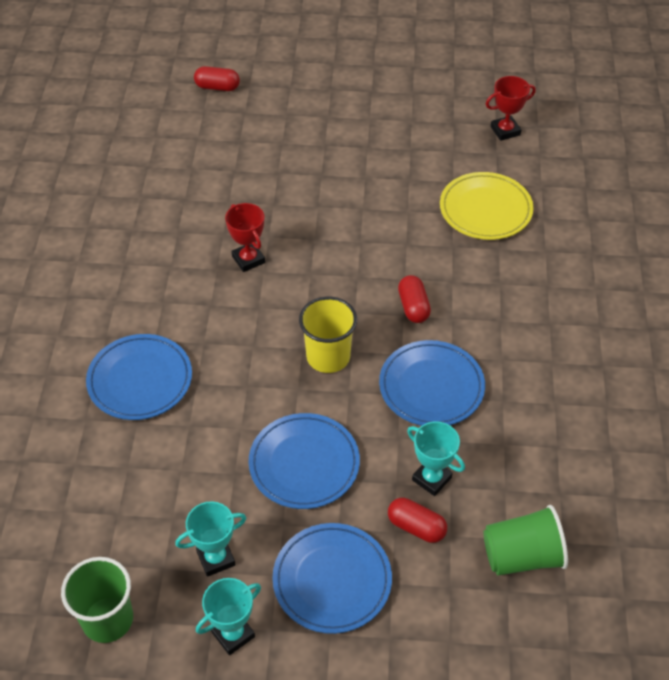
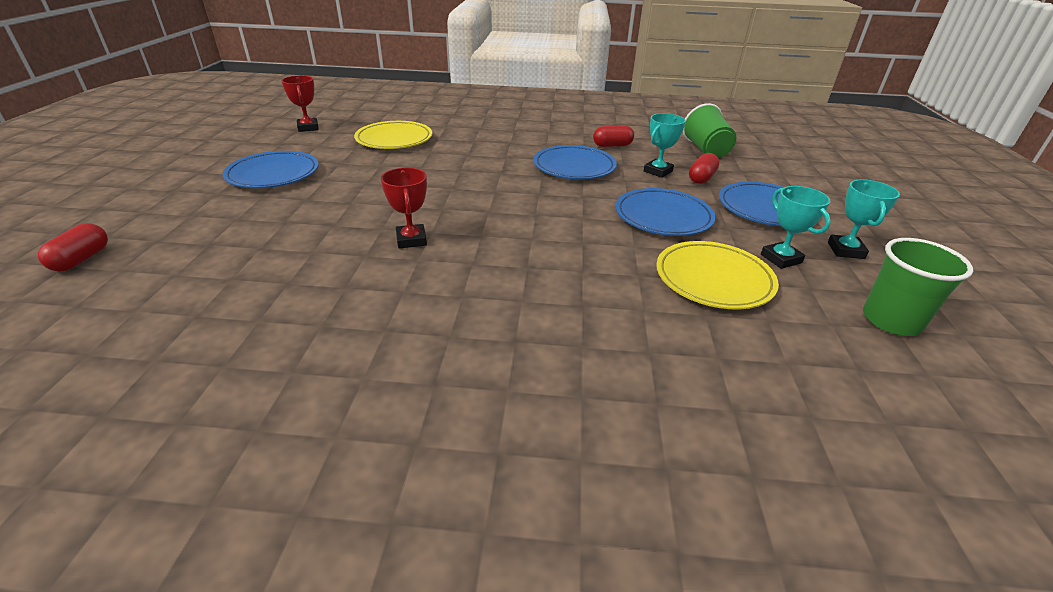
camera: 90 degrees left, 15 degrees down
(140, 380) = (583, 309): blue plate -> blue plate (273, 174)
(180, 485) = (713, 279): none -> yellow plate
(233, 634) = (845, 250): turquoise trophy -> turquoise trophy turned 45 degrees clockwise
(248, 259) = (411, 240): red trophy -> red trophy turned 75 degrees counterclockwise
(328, 357) = (545, 203): yellow cup -> none
(413, 307) = (492, 168): red capsule -> red capsule (612, 145)

